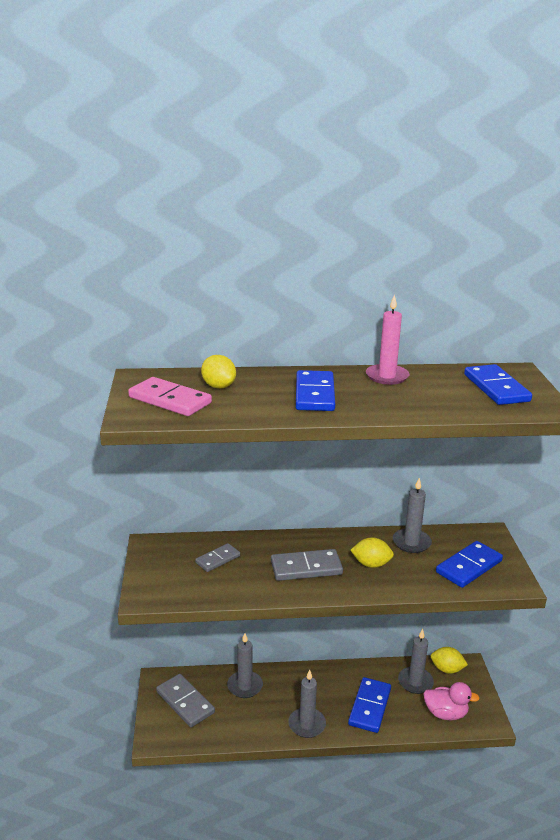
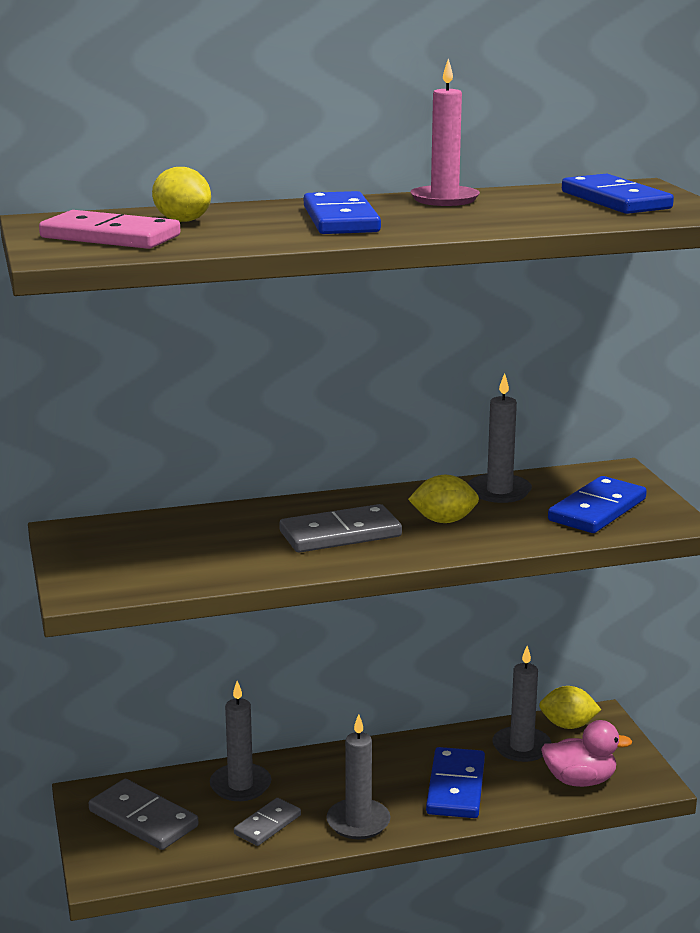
camera: 10 degrees left, 5 degrees down
(217, 559) = (190, 537): grey domino -> grey domino (267, 824)

